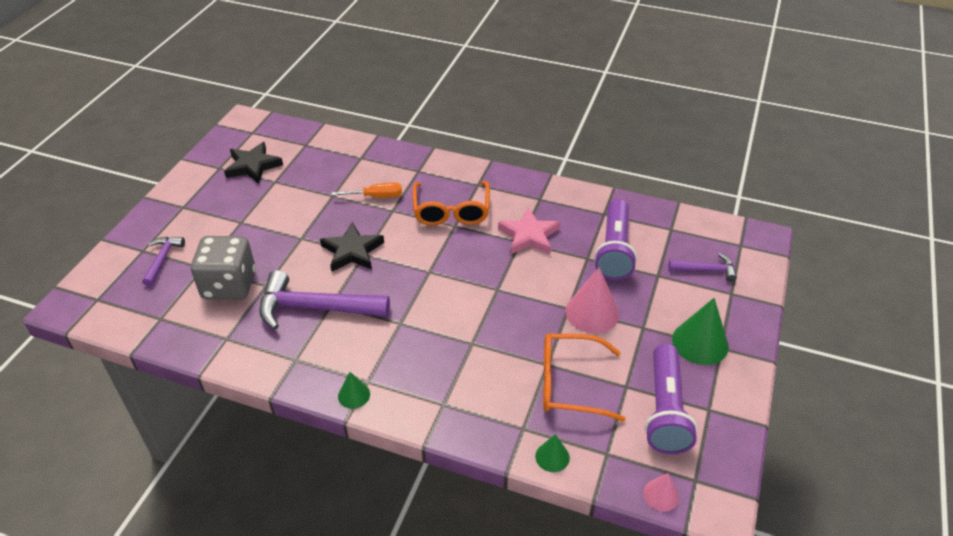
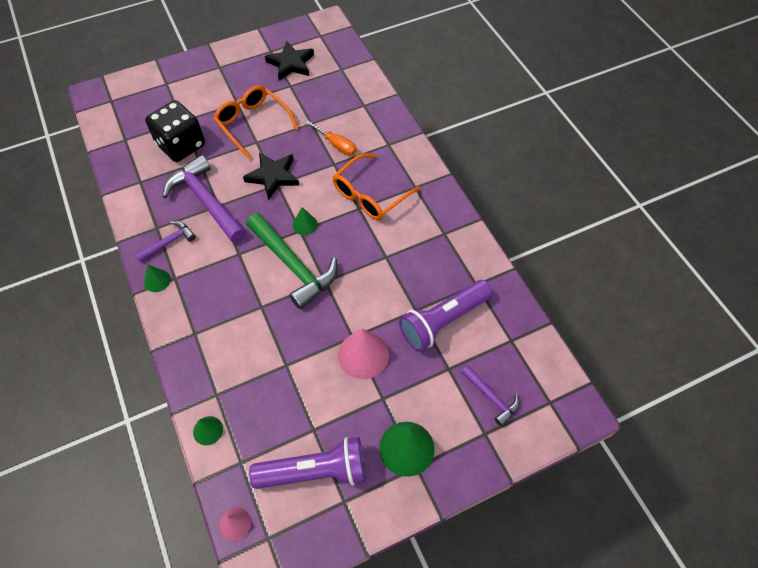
camera: 45 degrees right, 15 degrees up
(163, 259) = (168, 98): purple hammer -> purple hammer (169, 242)
(229, 285) = (181, 145): grey dice -> black dice
(427, 264) = (305, 224): none -> green cone
(458, 297) = (293, 266): none -> green hammer
(529, 235) = (398, 257): pink star -> none
(570, 384) = (281, 392): orange glasses -> orange glasses (253, 124)
(665, 410) = (315, 471): purple flashlight -> purple flashlight turned 150 degrees counterclockwise

